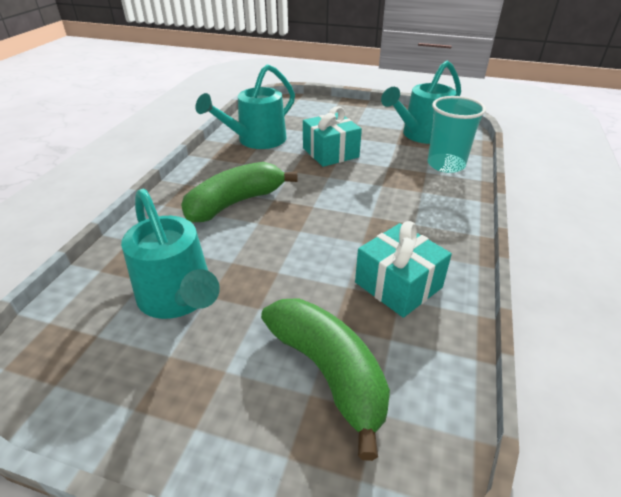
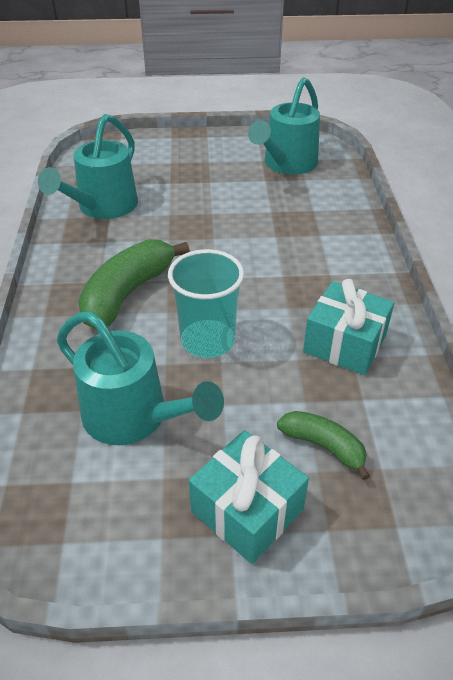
camera: 20 degrees left, 5 degrees up
(328, 372) = (324, 446): green banana -> green banana, size x0.57
(330, 153) = (199, 207): turquoise gift -> turquoise gift (247, 510)
(446, 165) = (329, 197): turquoise cup -> turquoise cup (208, 341)

